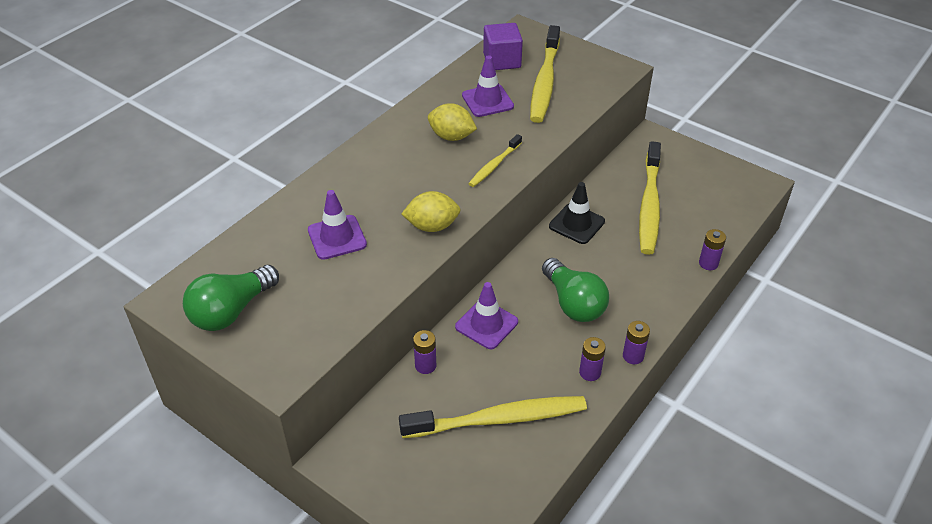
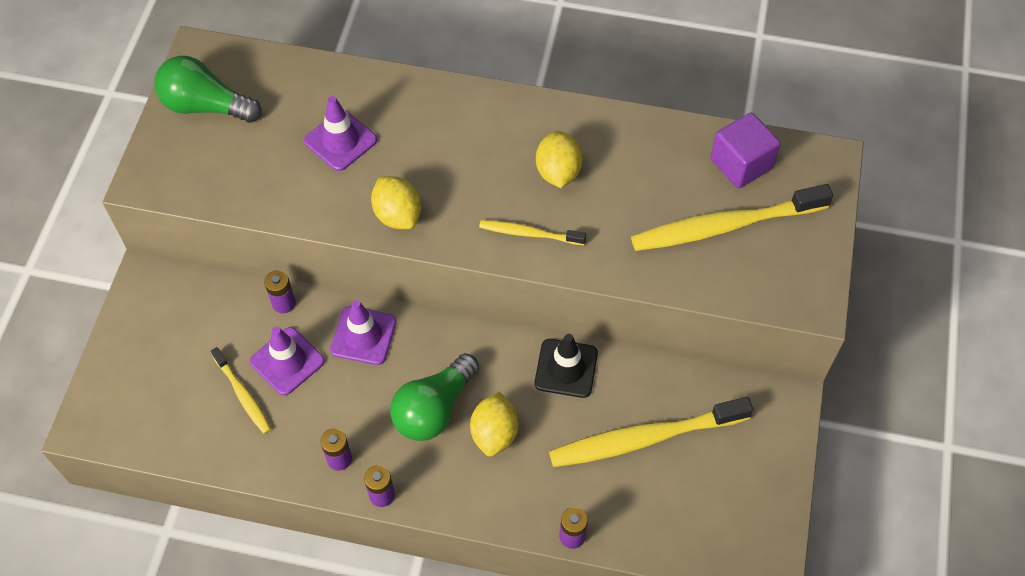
camera: 65 degrees right, 15 degrees up
(487, 101) = (647, 181): purple traffic cone -> purple traffic cone (287, 361)
(498, 419) = (243, 395): yellow toothbrush -> yellow toothbrush, size x0.52
(610, 277) = (494, 433): none -> yellow lemon

